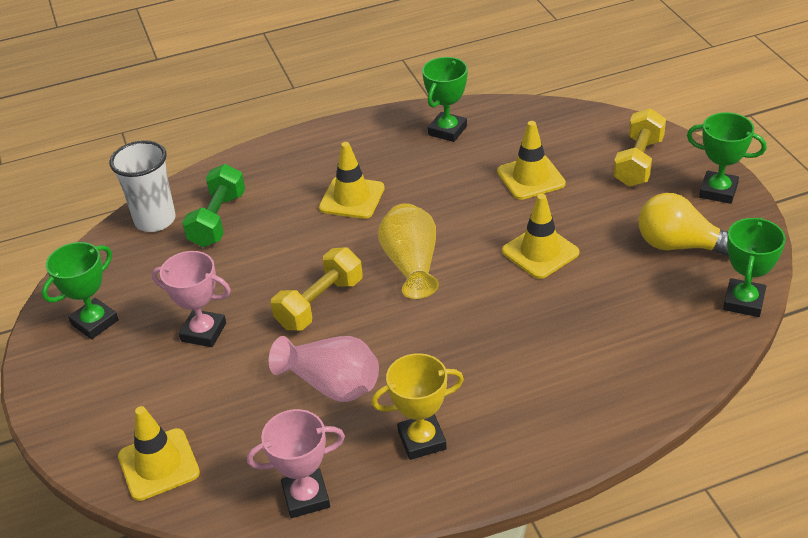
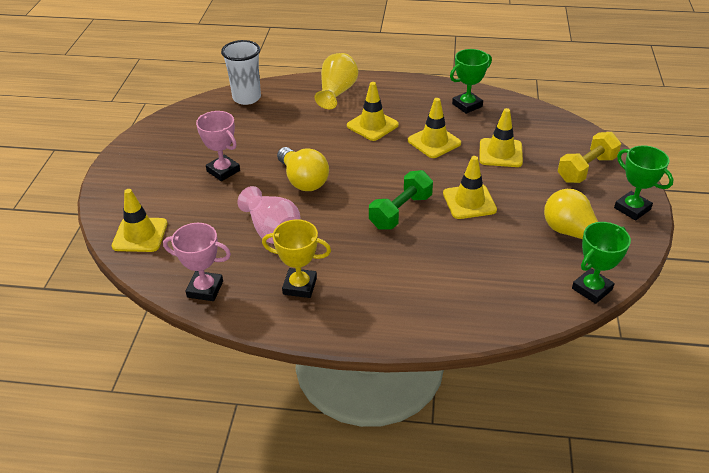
camera: 25 degrees right, 0 degrees up
(95, 322) = (169, 142): green trophy -> none
(218, 220) = (282, 110): green dumbbell -> green dumbbell (400, 212)
(320, 303) = (303, 180): yellow dumbbell -> yellow light bulb
(411, 265) = (378, 178): yellow vase -> yellow vase (337, 92)
(443, 192) = (434, 142): none -> yellow traffic cone

